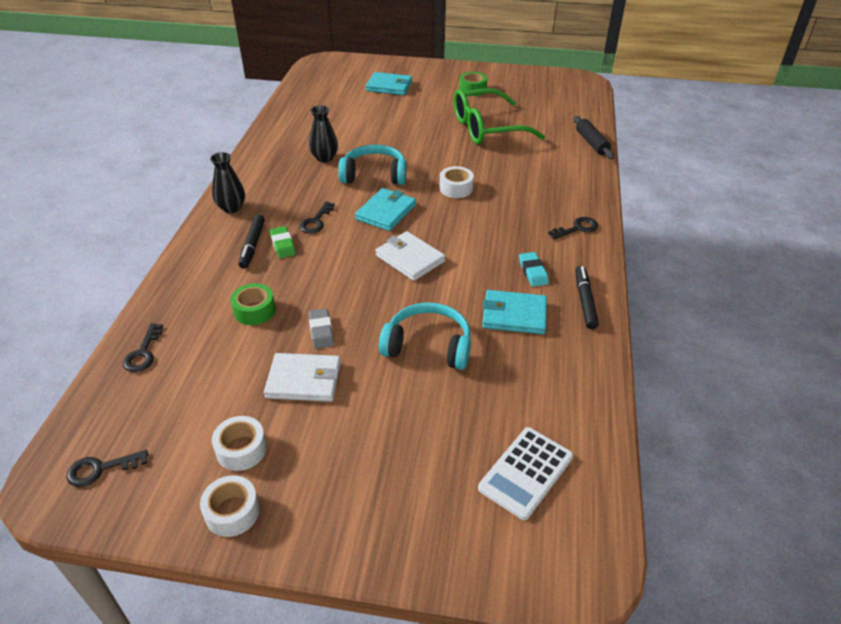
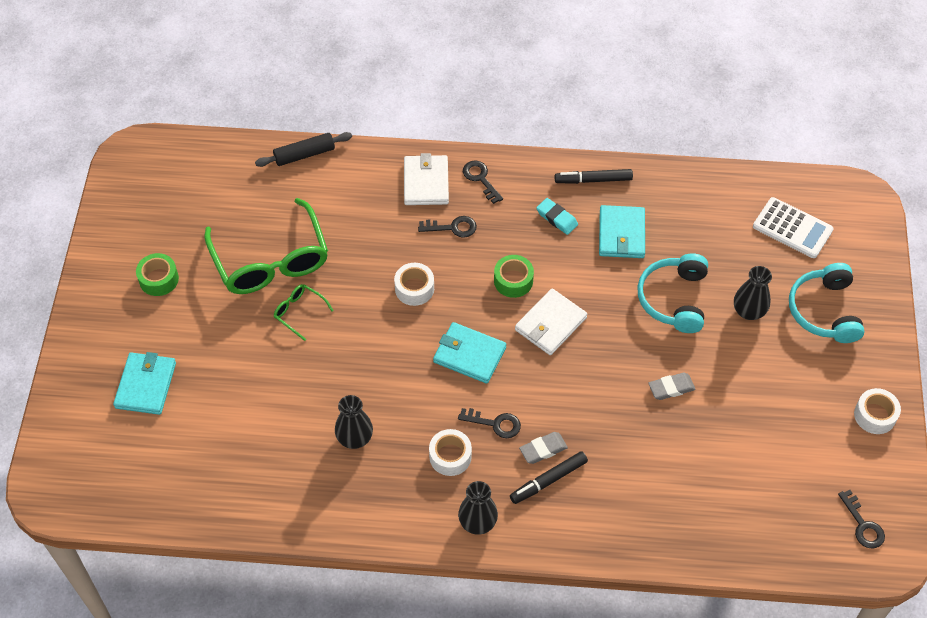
camera: 95 degrees left, 15 degrees up
(143, 353) = (729, 538): black key -> black key (452, 227)
(241, 449) = (818, 423): white tape -> white tape (450, 456)
(252, 245) = (548, 480): black marker -> black marker turned 150 degrees clockwise
(254, 311) = (653, 453): green tape -> green tape (513, 281)
(283, 245) = (543, 449): green eraser -> grey eraser
(304, 380) = (734, 391): white wallet -> white wallet (426, 182)
(374, 175) = (392, 376): turquoise headphones -> turquoise headphones (824, 311)
(404, 407) = (748, 311): none -> black vase
(439, 138) = (299, 312): none -> green glasses
(533, 272) = (557, 218): turquoise eraser -> turquoise eraser turned 60 degrees clockwise

